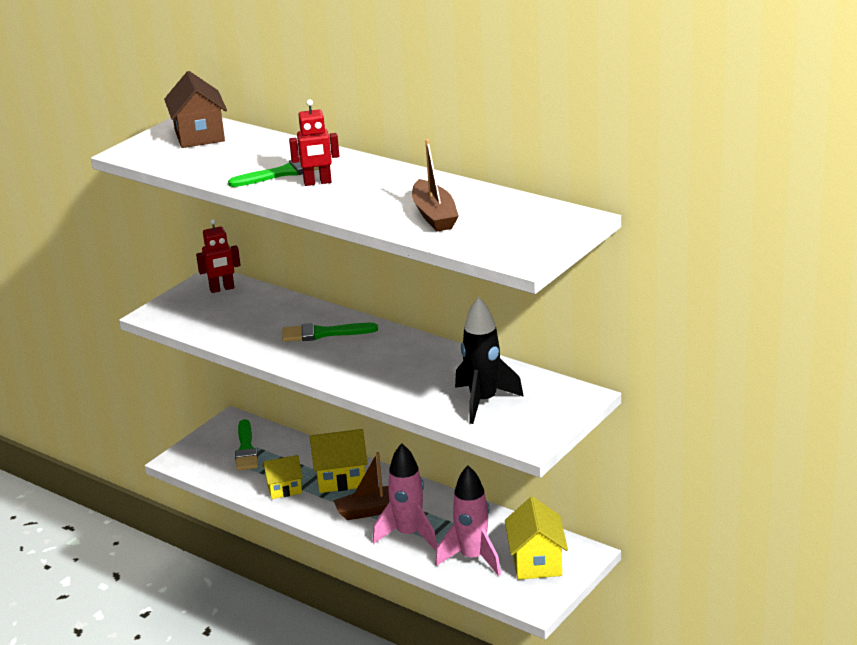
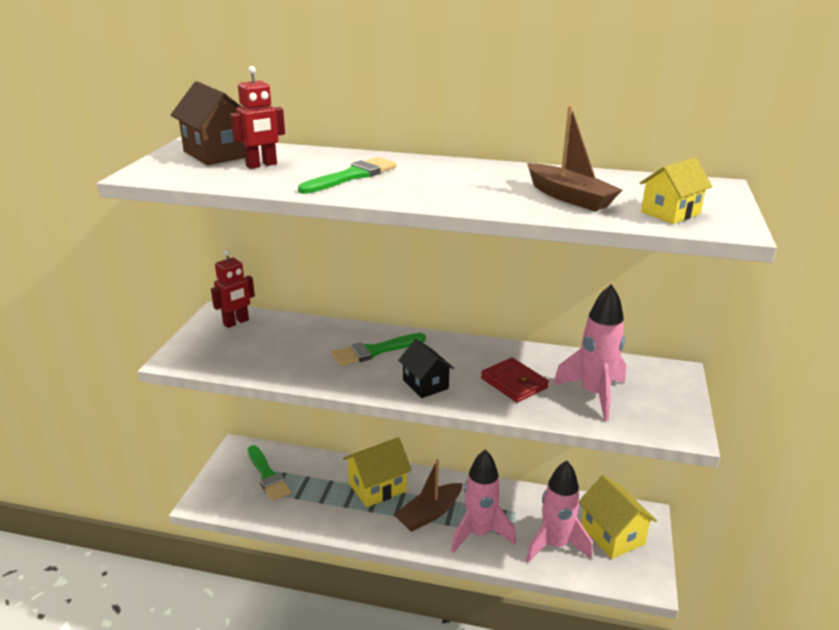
camera: 25 degrees left, 0 degrees up
(284, 489) = (329, 510): yellow house -> yellow house (670, 213)
(317, 182) = (400, 181): red robot -> red robot (261, 165)
(343, 368) = (425, 384): none -> black house
(421, 380) = (514, 383): none -> red wallet
(483, 401) = (594, 394): black rocket -> pink rocket

